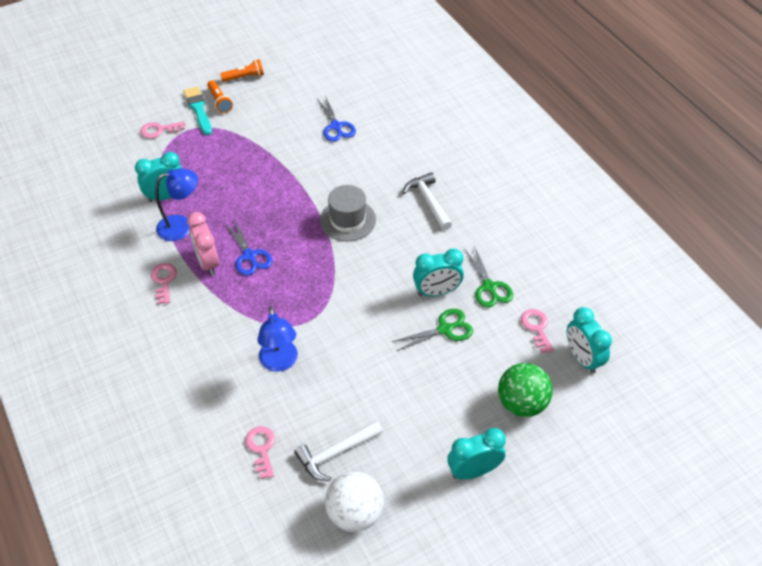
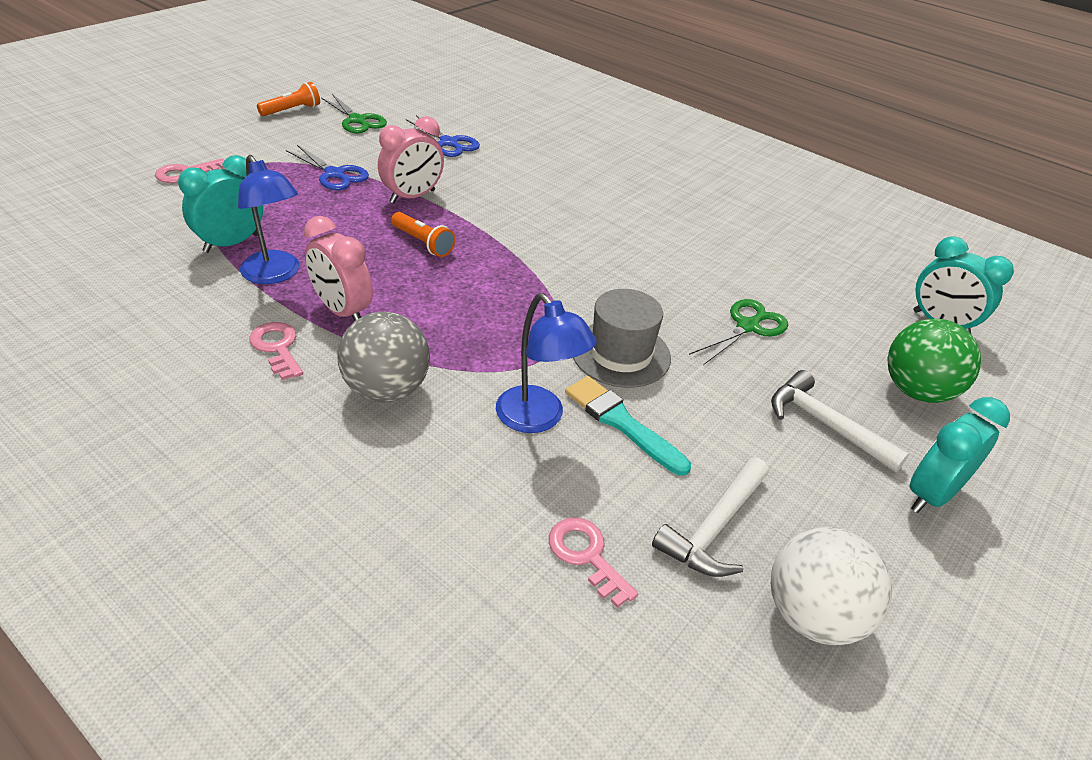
camera: 25 degrees left, 10 degrees down
(182, 226) = (275, 274): blue lamp -> blue lamp turned 90 degrees clockwise
(198, 109) = (239, 146): turquoise brush -> turquoise brush (621, 423)
(209, 323) = (386, 390): none -> grey ball
(219, 102) = (267, 136): orange flashlight -> orange flashlight (423, 243)
(249, 256) = (406, 292): blue scissors -> blue scissors (334, 174)
(288, 175) = (412, 197): none -> pink clock
(347, 220) = (527, 231): grey hat -> grey hat (620, 354)
(428, 201) = (620, 198): white hammer -> white hammer (825, 424)
(437, 292) = (703, 287): turquoise clock -> none
(489, 287) = (765, 270): green scissors -> green scissors (357, 120)
(536, 328) = (858, 302): pink key -> none

